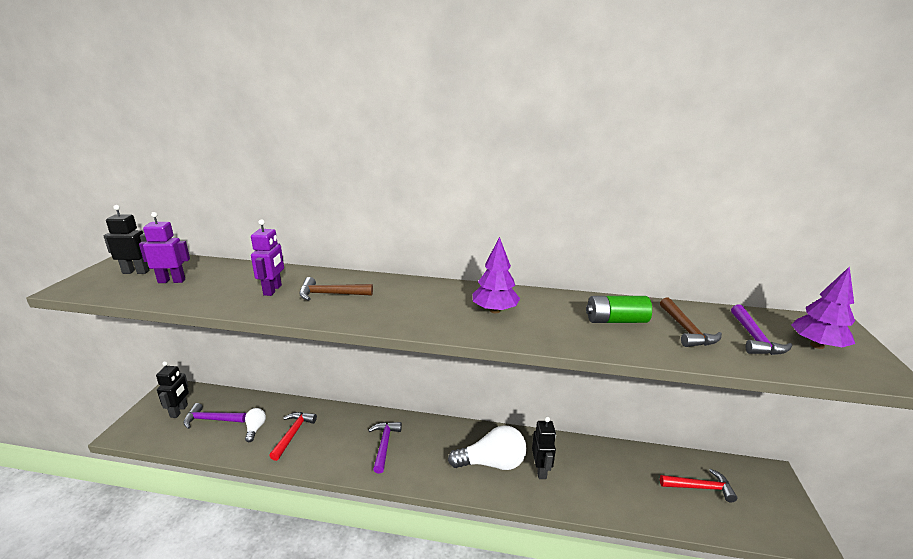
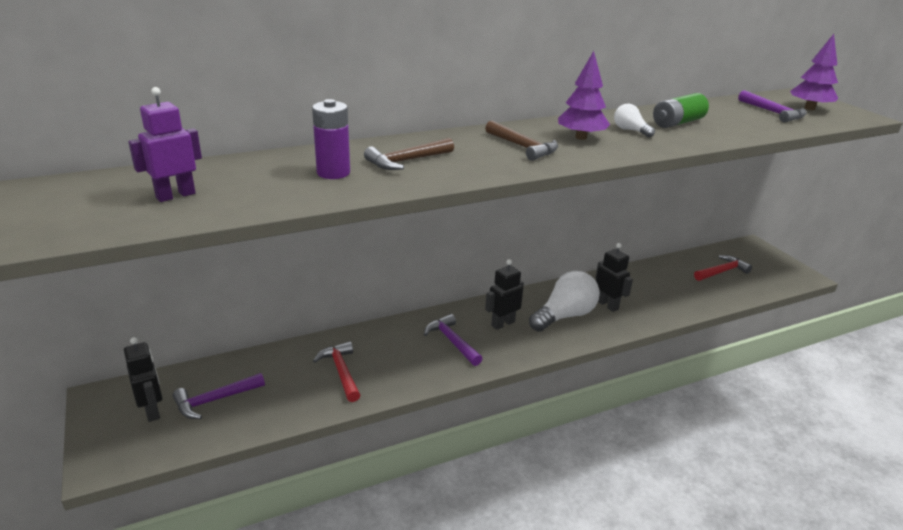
camera: 35 degrees left, 5 degrees up
(136, 272) = (92, 200): black robot -> black robot (503, 324)
(255, 429) = (287, 385): white light bulb -> white light bulb (630, 130)
(273, 290) = (333, 173): purple robot -> purple battery
(686, 330) = (729, 118): brown hammer -> brown hammer (522, 147)

